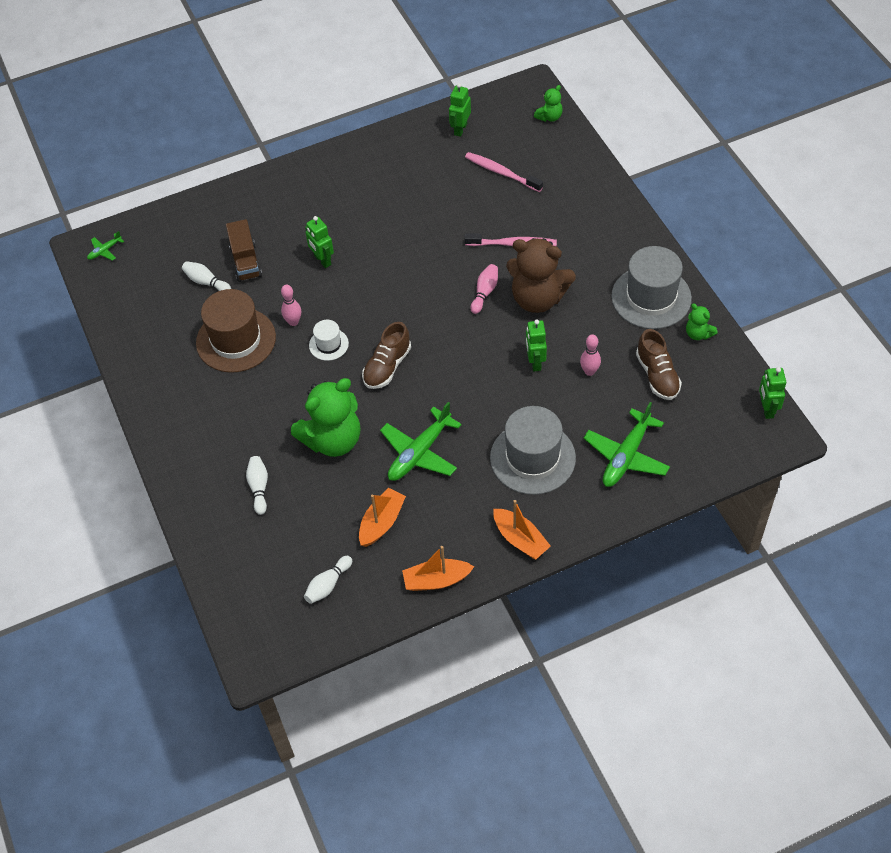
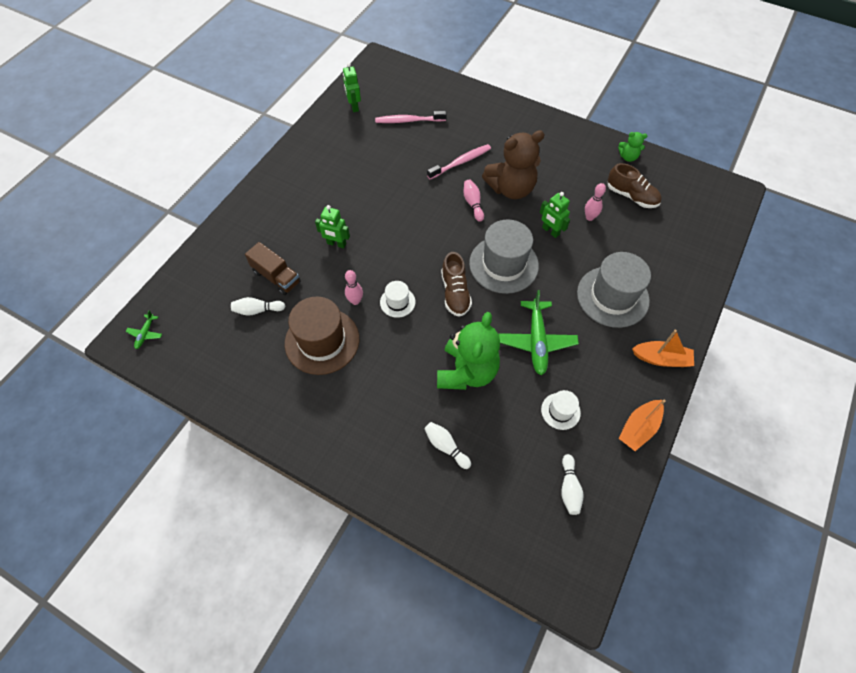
camera: 40 degrees left, 5 degrees up
(382, 522) = (560, 411): orange boat -> white hat
(549, 117) = (406, 72): green teddy bear -> none
(626, 456) = (666, 259): green plane -> none
(651, 297) = (579, 150): grey hat -> grey hat (503, 264)
(766, 409) = (711, 180): green robot -> none

